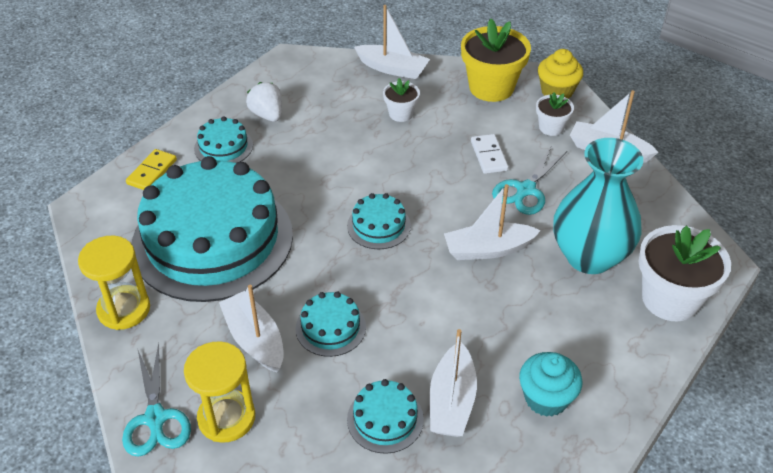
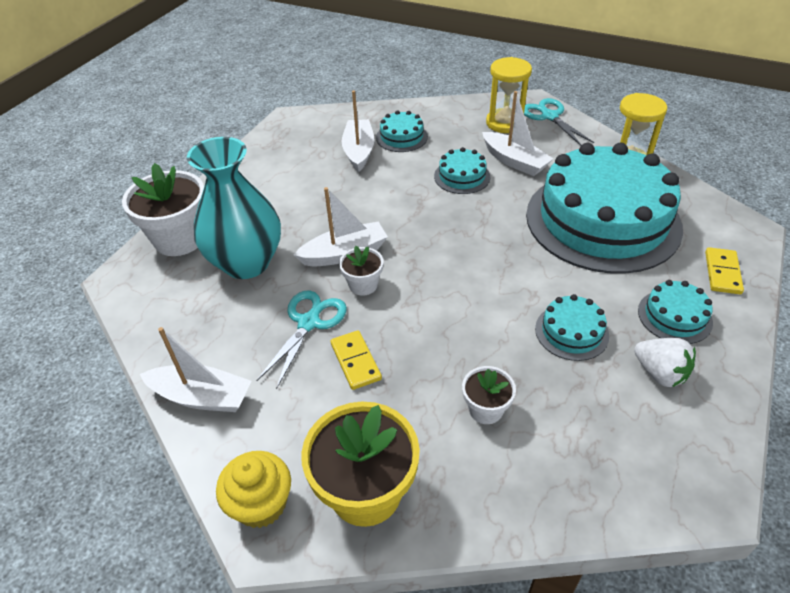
camera: 170 degrees right, 0 degrees up
(378, 225) = (456, 258): turquoise cake -> turquoise cake (571, 332)
(392, 68) = (533, 506): white boat -> none
(489, 156) = (355, 361): white domino -> yellow domino
(546, 398) = (292, 162): turquoise cupcake -> none
(551, 127) = (274, 424): white flower pot -> white flower pot (363, 285)

